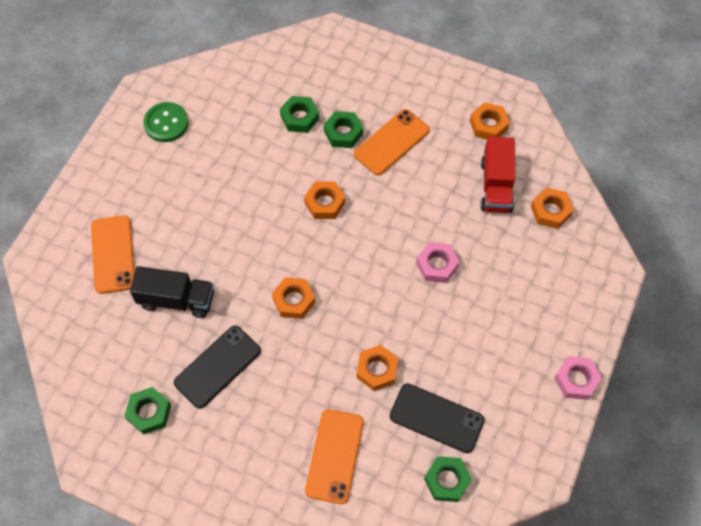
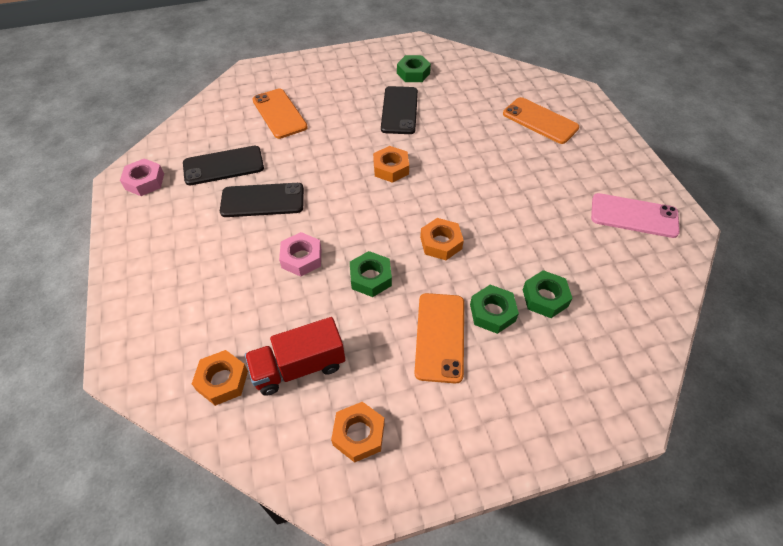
camera: 140 degrees right, 10 degrees down
(166, 123) = (634, 215): green button -> pink phone
(176, 299) = (468, 124): black truck -> none
(377, 370) = (290, 166): orange nut -> none
(428, 347) = (262, 200): none -> black phone
(447, 480) = (192, 141): green nut -> green nut (370, 278)
(496, 186) = (299, 367): red truck -> red truck turned 75 degrees counterclockwise
(576, 380) = (119, 249): pink nut -> pink nut (145, 181)

